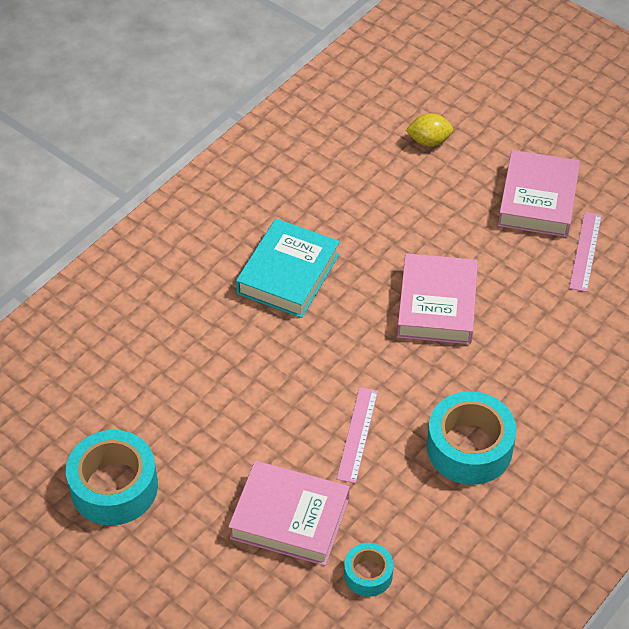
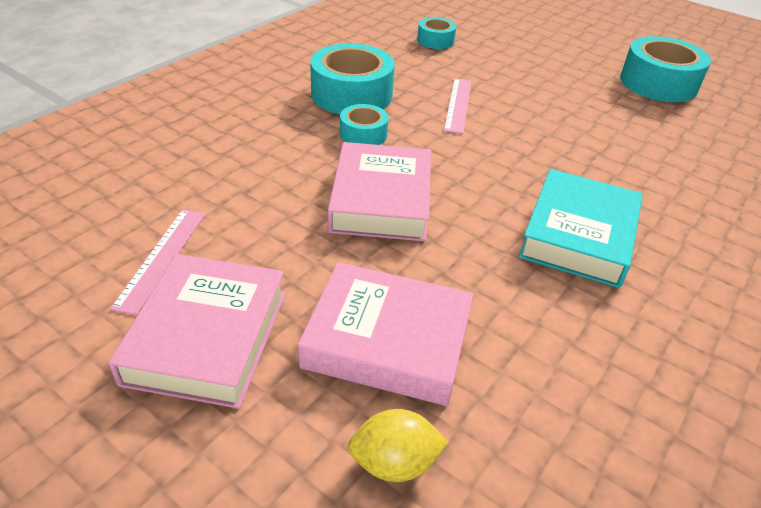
camera: 175 degrees right, 10 degrees down
(289, 518) = (504, 65): pink book -> pink book (387, 341)
(454, 384) = (363, 134): none -> turquoise tape

